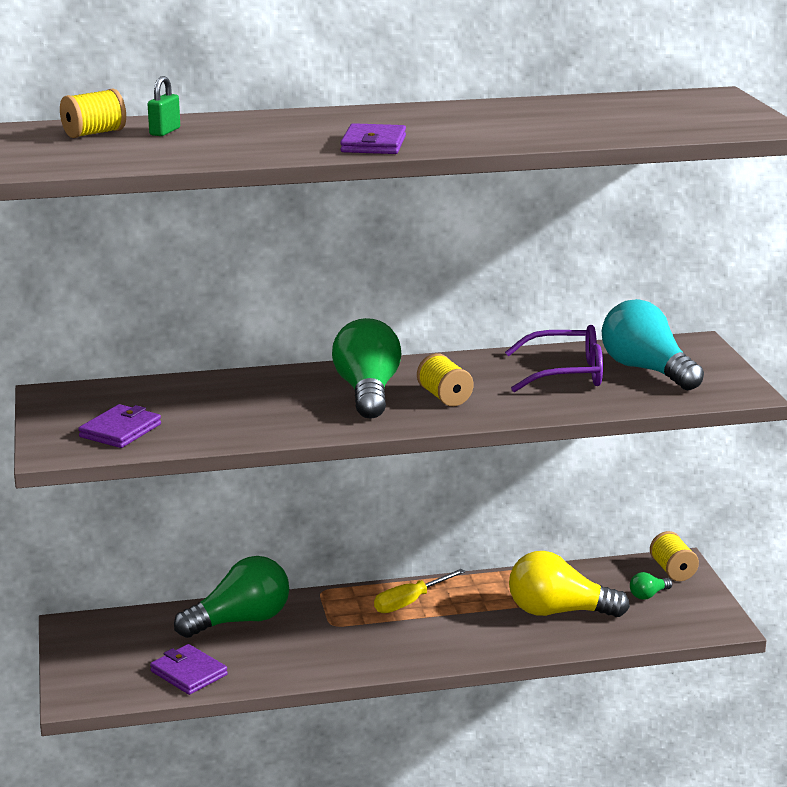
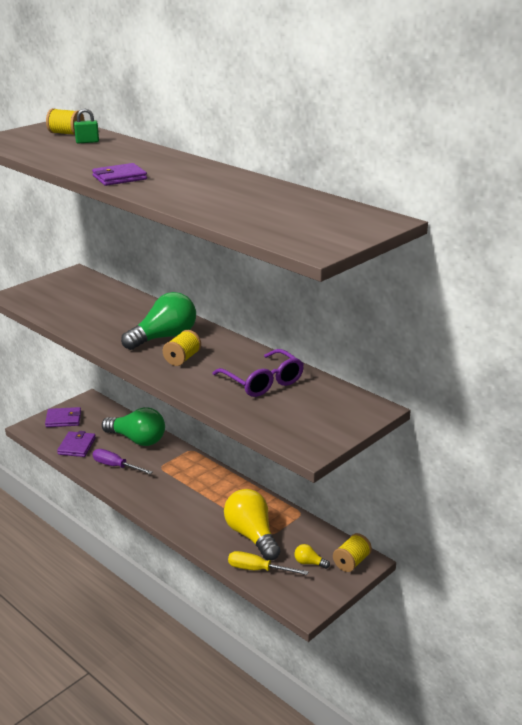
camera: 55 degrees right, 5 degrees up
(120, 430) = (50, 300): purple wallet -> purple wallet (63, 419)
(285, 657) = (115, 466): none -> purple screwdriver
(410, 602) = (208, 481): yellow screwdriver -> yellow screwdriver (258, 570)
(646, 370) = (304, 405): turquoise light bulb -> none
(648, 595) = (309, 563): green light bulb -> yellow light bulb

